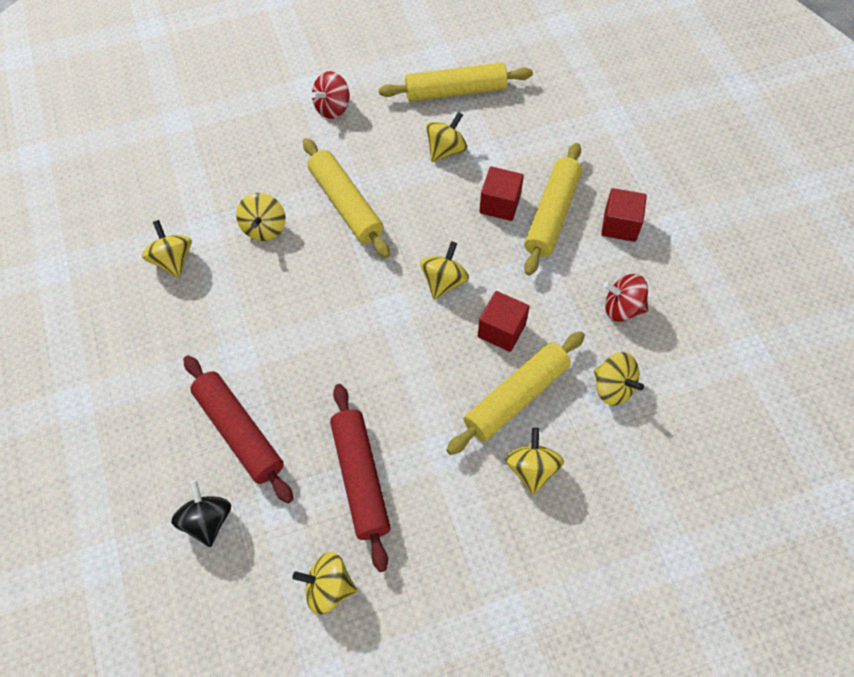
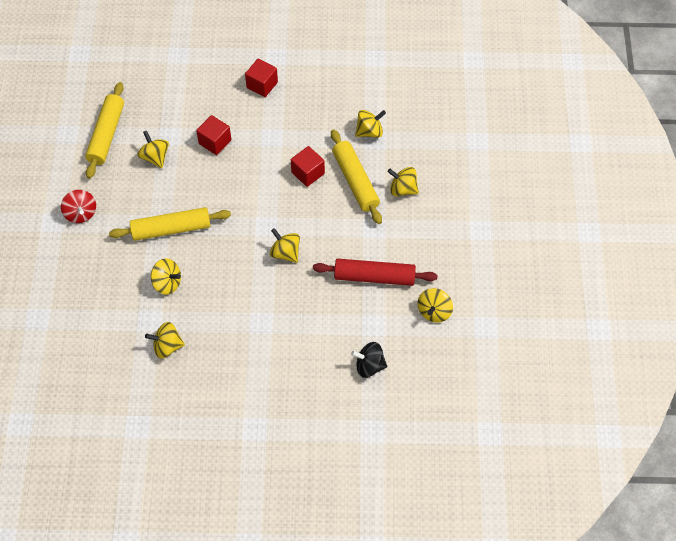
camera: 70 degrees left, 0 degrees up
(239, 432) = (317, 335): red rolling pin -> none
(443, 282) = (259, 192): yellow spinning top -> yellow spinning top (285, 253)
(552, 215) = (237, 117): yellow rolling pin -> none
(622, 308) = (320, 107): red spinning top -> none

